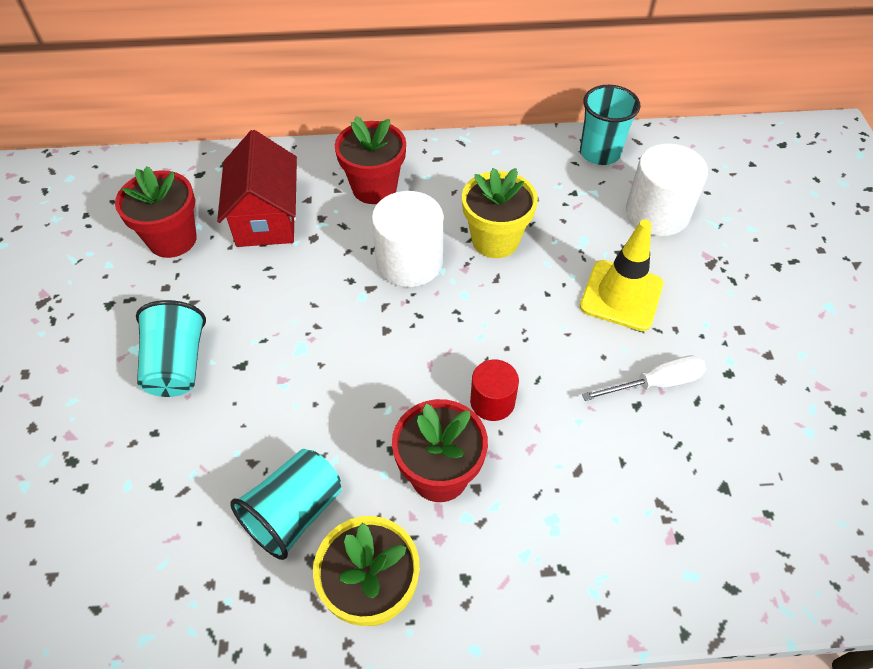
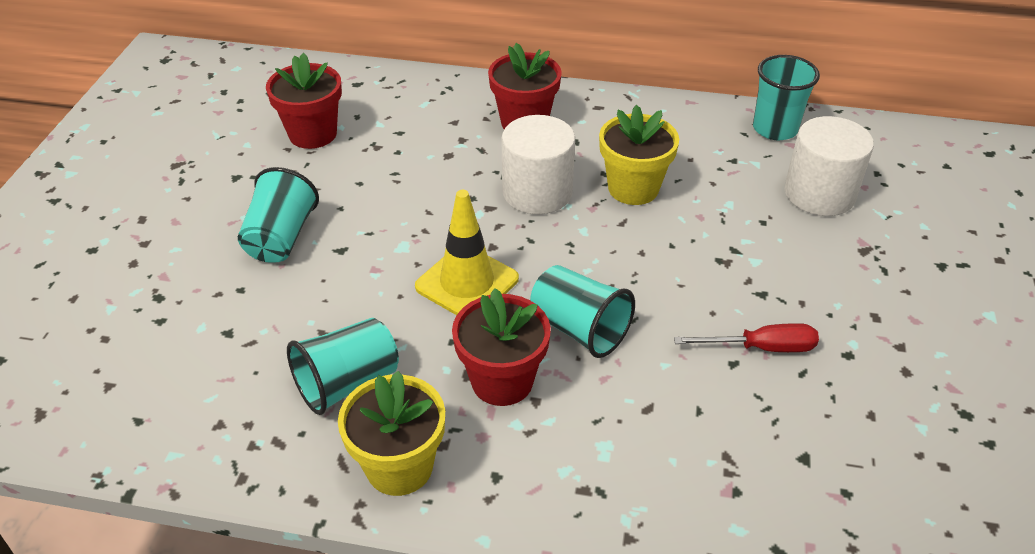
camera: 15 degrees right, 10 degrees down
(266, 218) = (408, 130): red house -> none
(492, 401) = (579, 329): red cylinder -> turquoise cup
(621, 295) = (752, 261): yellow traffic cone -> yellow traffic cone (467, 283)
(655, 383) = (761, 348): white screwdriver -> red screwdriver

